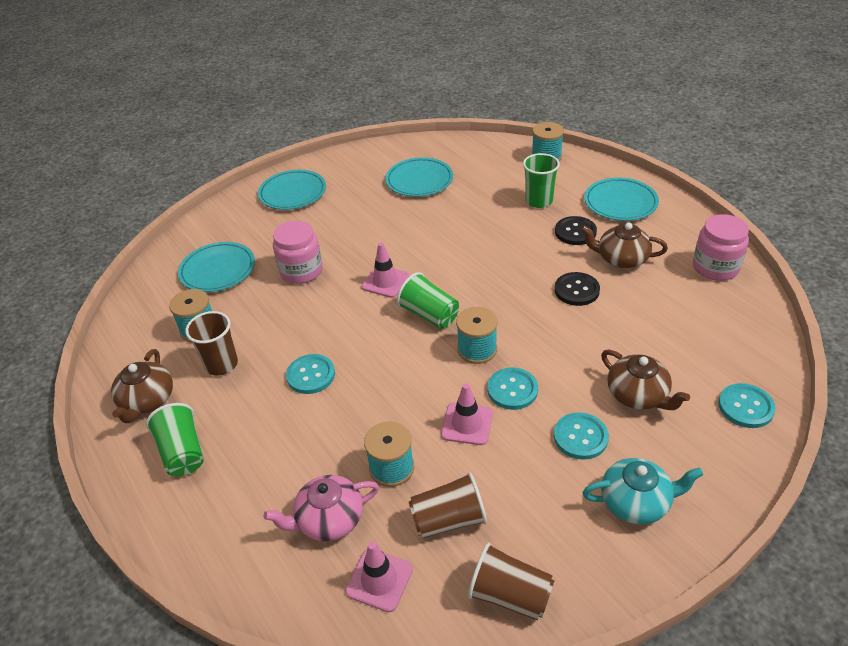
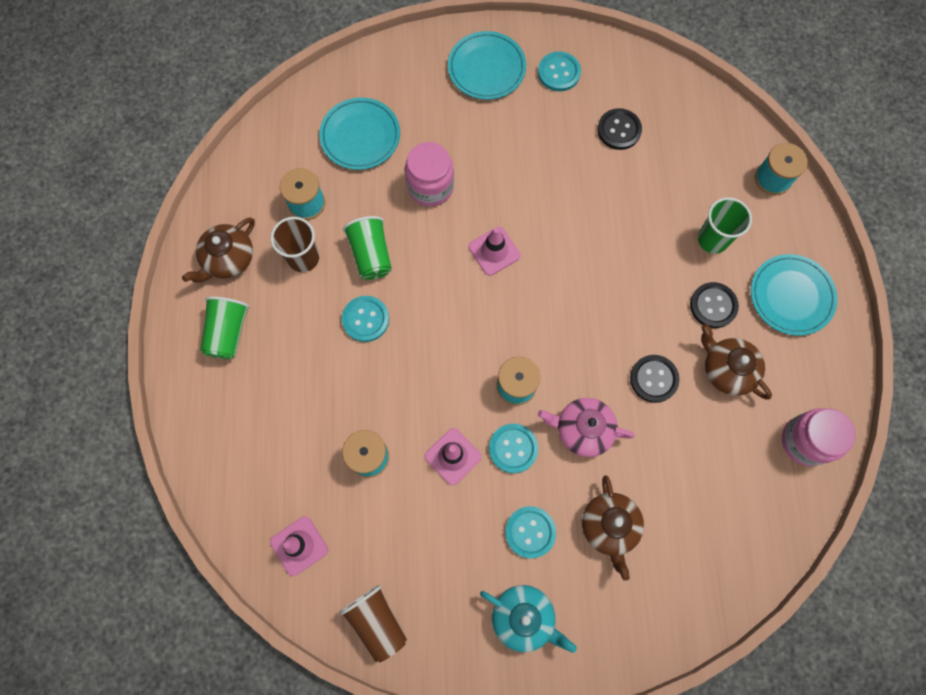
camera: 30 degrees right, 30 degrees up
(329, 520) = (296, 471): pink teapot -> pink teapot (582, 430)
(419, 180) = (619, 130): turquoise plate -> black button
(429, 315) = (504, 318): green cup -> green cup (371, 255)
(449, 520) = (378, 532): brown cup -> none
(745, 407) = (686, 600): turquoise button -> turquoise button (559, 72)

